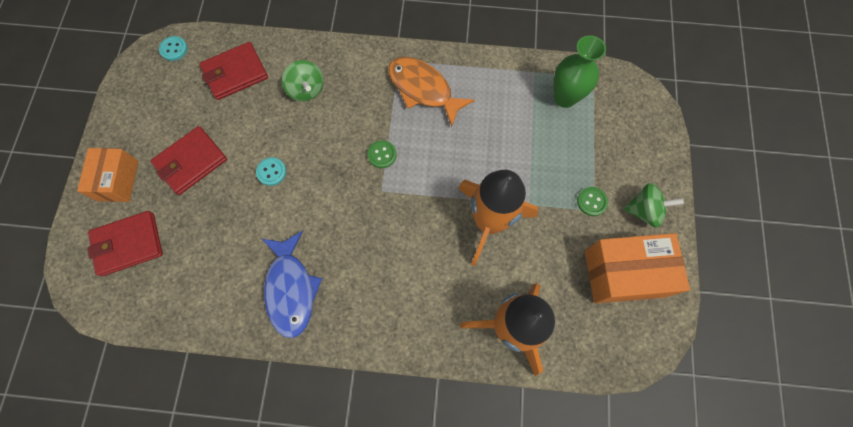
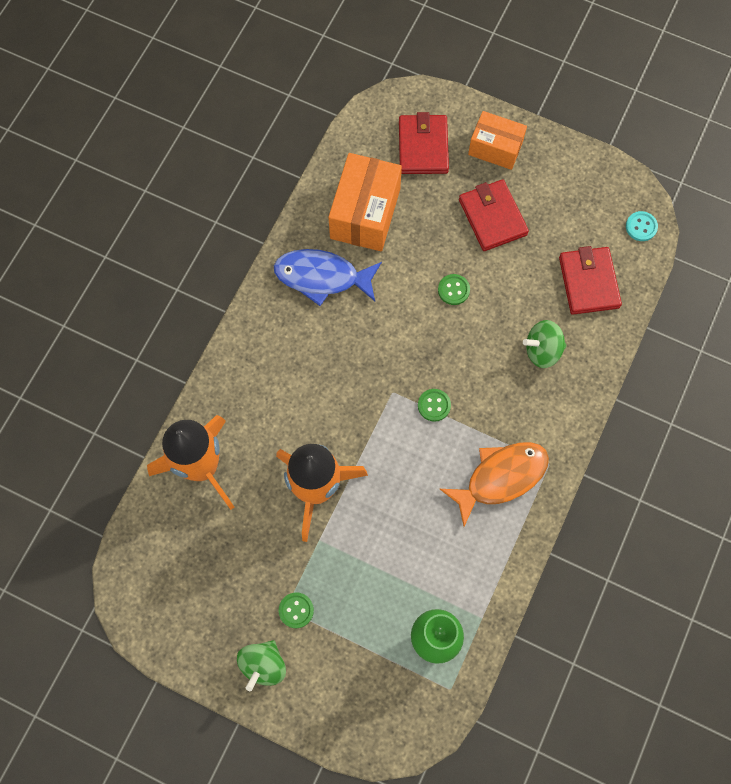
camera: 110 degrees right, 0 degrees up
(271, 172) = (453, 290): turquoise button -> green button
(624, 273) = (206, 607): orange box -> orange box (365, 213)

